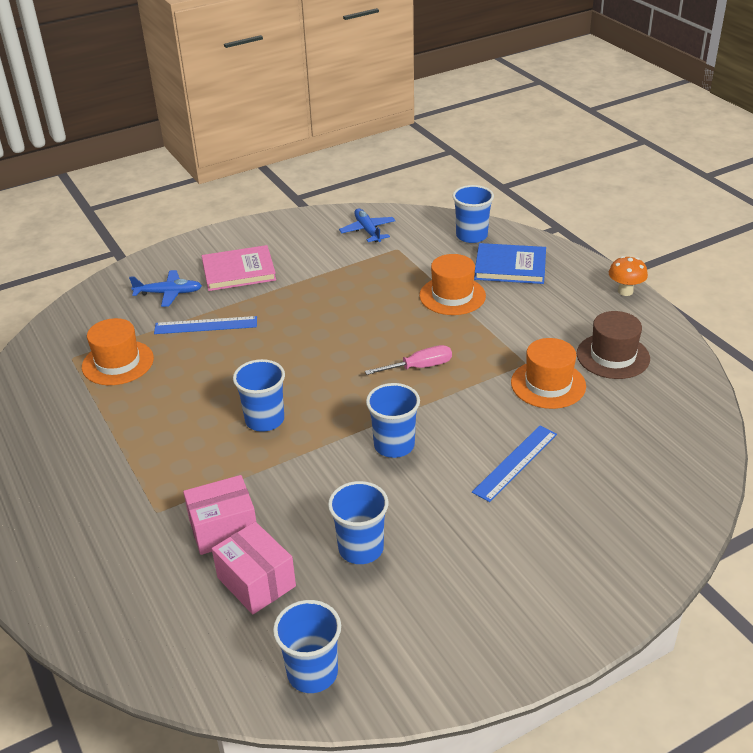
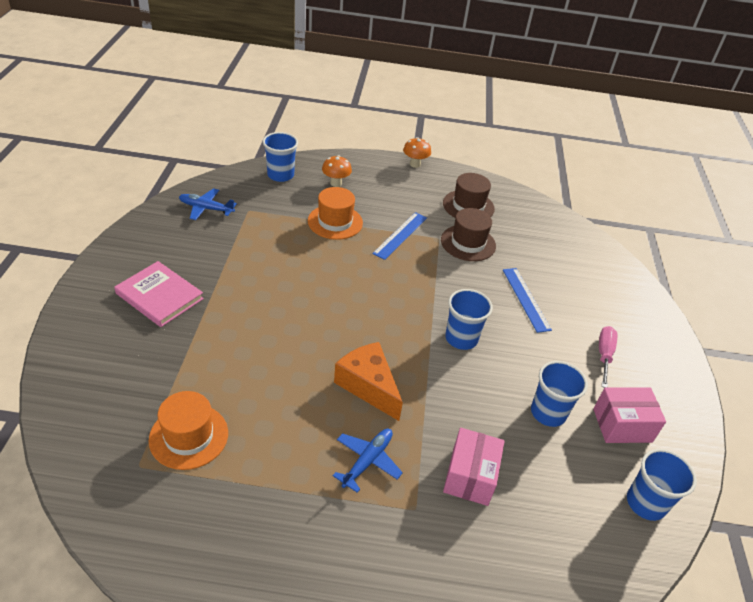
camera: 60 degrees left, 5 degrees up
(168, 293) = (130, 352): blue plane -> blue plane (367, 461)
(206, 325) = (208, 354): blue ruler -> blue ruler (400, 235)
(239, 271) = (160, 296): pink book -> pink book turned 75 degrees counterclockwise
(256, 582) = (540, 487): pink box -> pink box (622, 425)
(264, 420) = (368, 386): blue cup -> orange cheese
(419, 367) = (393, 280): pink screwdriver -> pink screwdriver (604, 355)
(510, 267) = (336, 183): blue book -> orange mushroom
(548, 384) = (468, 243): orange hat -> brown hat

